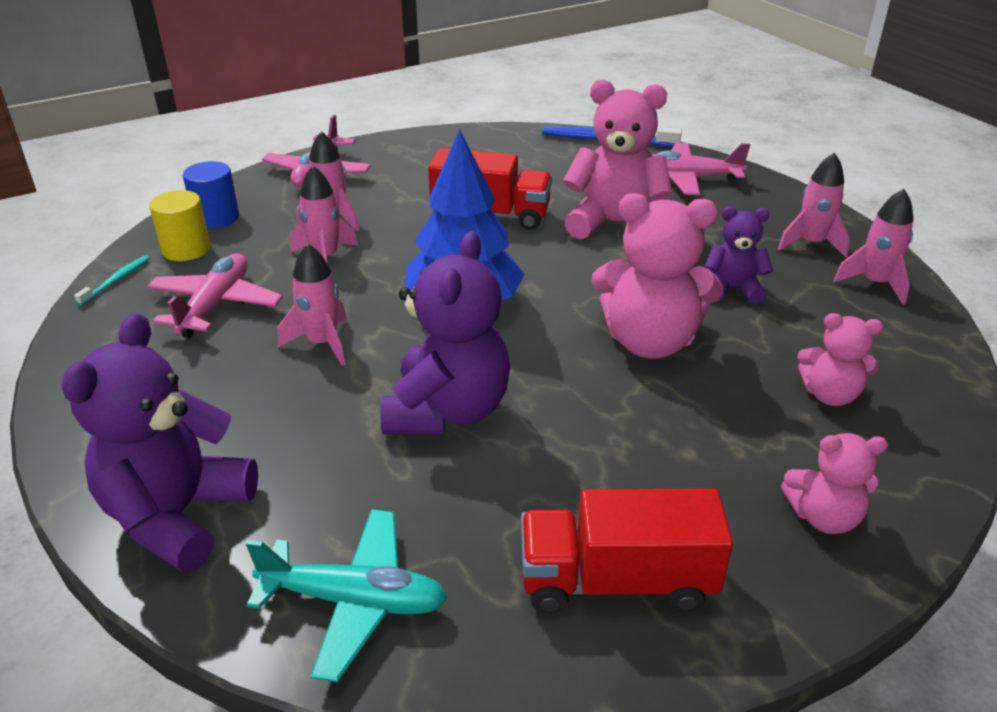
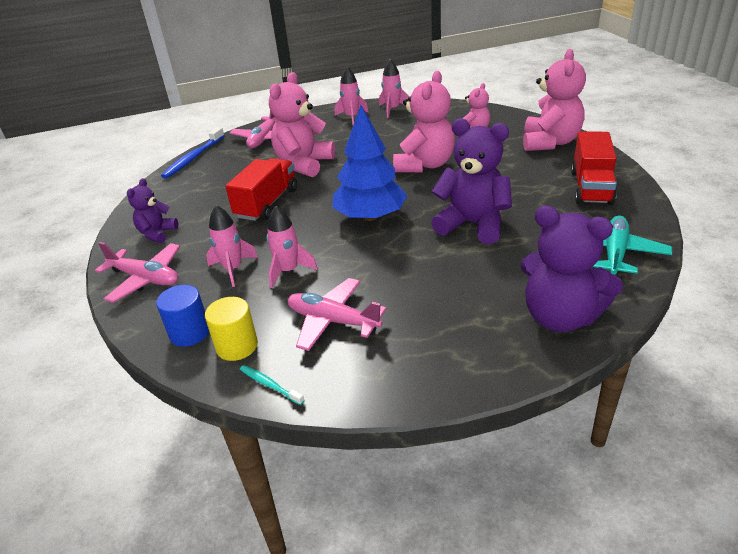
camera: 75 degrees left, 0 degrees up
(322, 343) = (397, 269): pink rocket -> none
(732, 289) = (385, 140): purple teddy bear -> purple teddy bear (157, 233)
(823, 517) = (550, 142): pink teddy bear -> pink teddy bear, size x1.79

